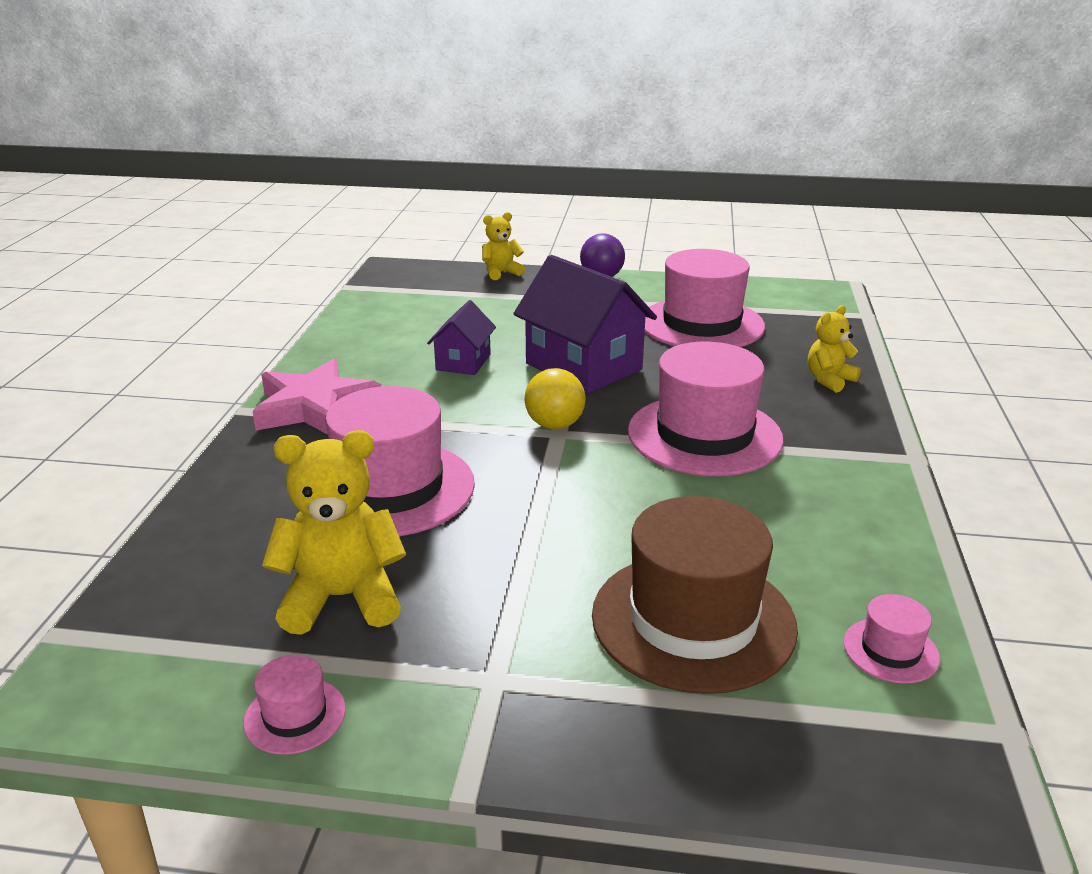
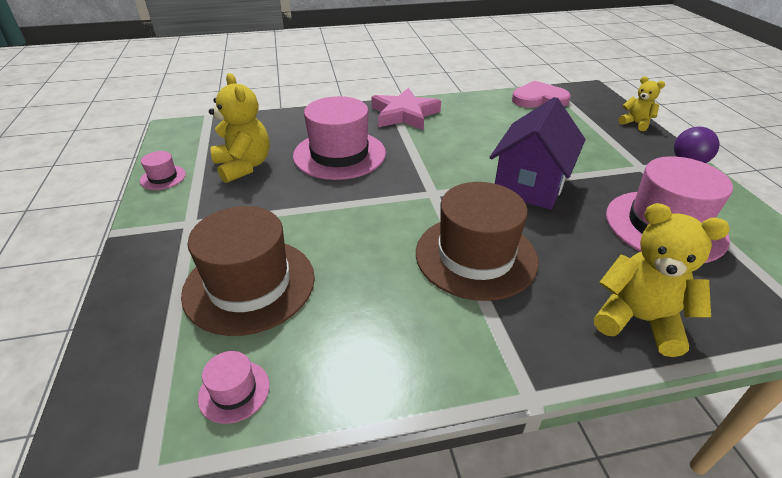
camera: 70 degrees right, 10 degrees up
(380, 303) = (539, 99): none -> pink heart
(463, 362) = (492, 141): purple house -> none
(554, 425) = (441, 189): yellow ball -> none
(704, 435) = (475, 256): pink hat -> brown hat
(829, 380) = (638, 320): yellow teddy bear -> yellow teddy bear, size x1.71

